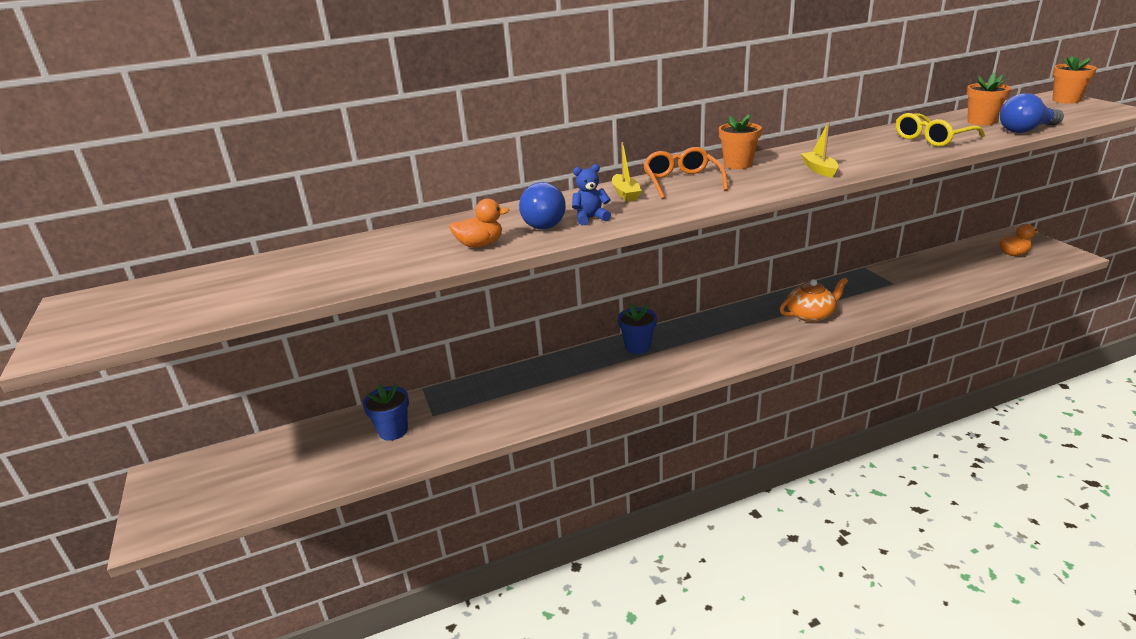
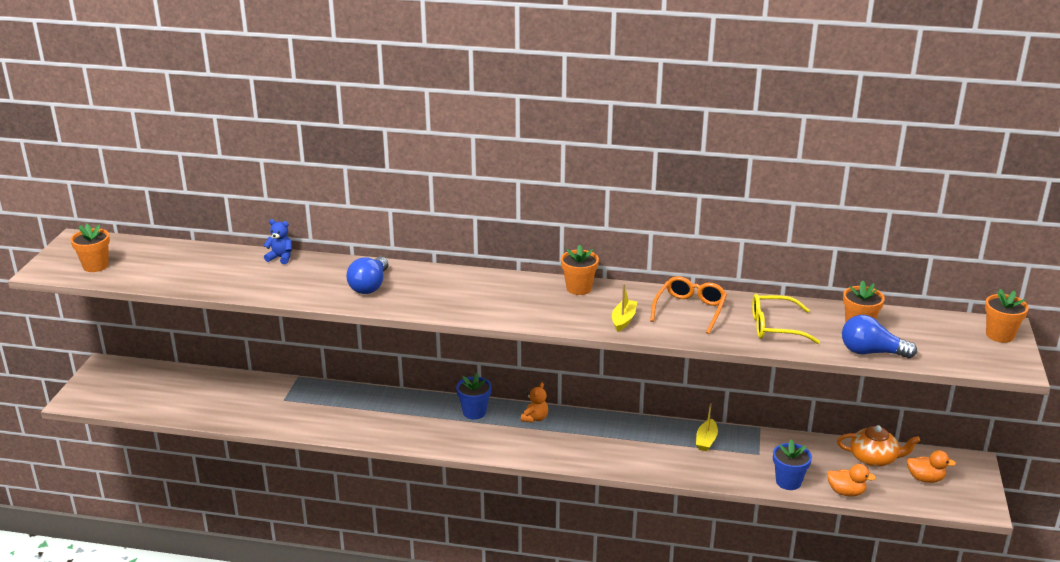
camera: 30 degrees right, 0 degrees up
(142, 317) = (95, 266): none -> orange flower pot
(393, 431) = (250, 399): blue flower pot -> blue flower pot (788, 482)
(480, 245) = (311, 289): orange duck -> orange duck (846, 492)
(590, 218) = (403, 296): blue teddy bear -> blue teddy bear (281, 258)
(625, 194) = (458, 283): yellow boat -> yellow boat (706, 440)
(681, 182) = (511, 288): orange glasses -> orange glasses (690, 310)
(695, 329) = (535, 418): none -> orange teddy bear
(810, 314) = (642, 448): orange teapot -> orange teapot (874, 458)

